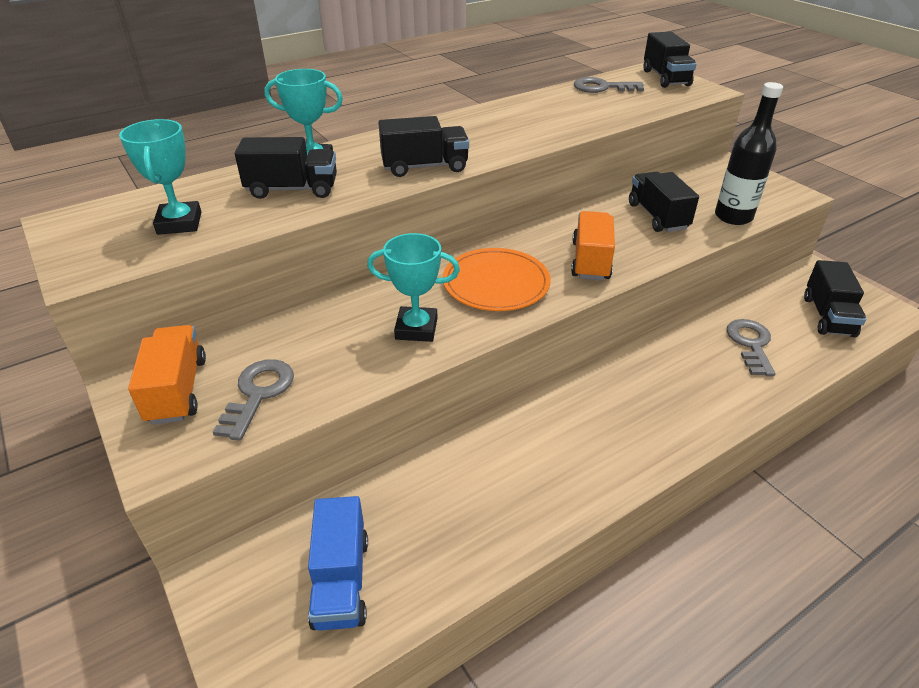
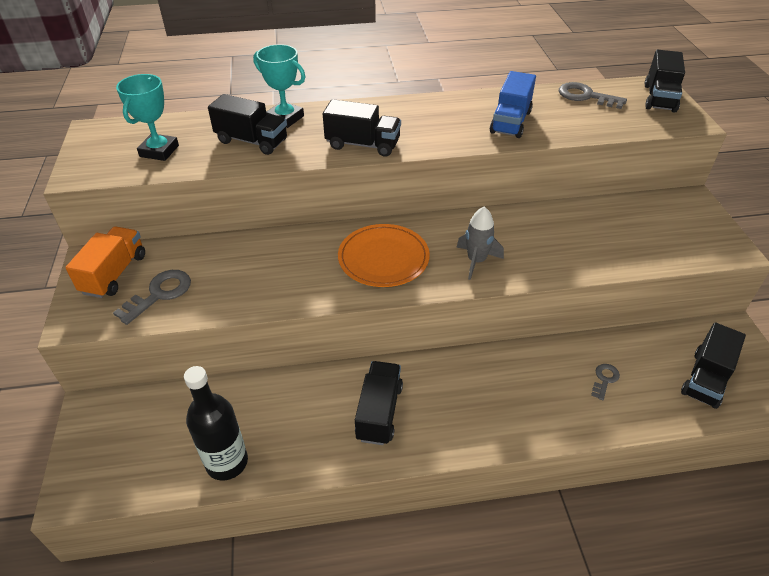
camera: 25 degrees right, 5 degrees up
(341, 581) = (161, 444): blue truck -> blue truck (510, 122)
(416, 329) = (296, 278): turquoise trophy -> none
(590, 261) = (476, 261): orange truck -> grey rocket
(657, 216) = (572, 235): black truck -> black truck (379, 412)
(733, 217) = (646, 256): black bottle -> black bottle (227, 462)
(750, 344) = (604, 379): grey key -> grey key, size x0.58

